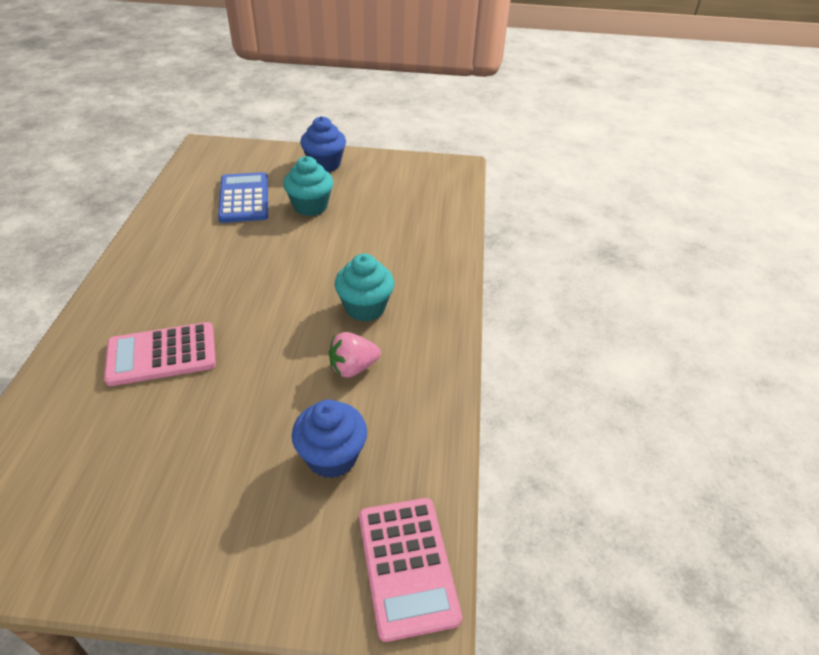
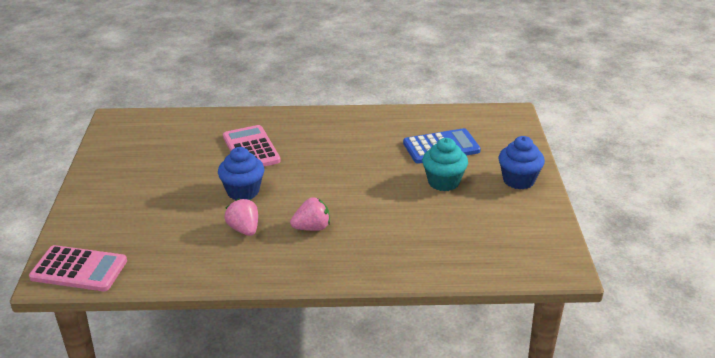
camera: 85 degrees right, 10 degrees down
(332, 457) = (163, 230): blue cupcake -> blue cupcake (243, 191)
(365, 307) = (312, 228): turquoise cupcake -> pink strawberry
(407, 566) = (79, 269): pink calculator -> pink calculator turned 150 degrees counterclockwise

